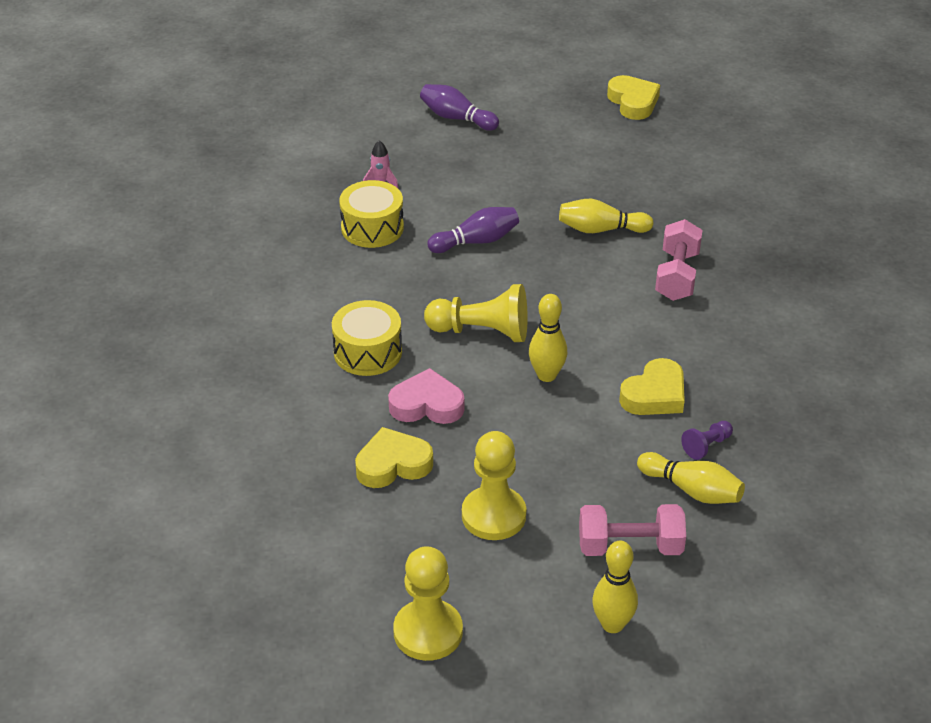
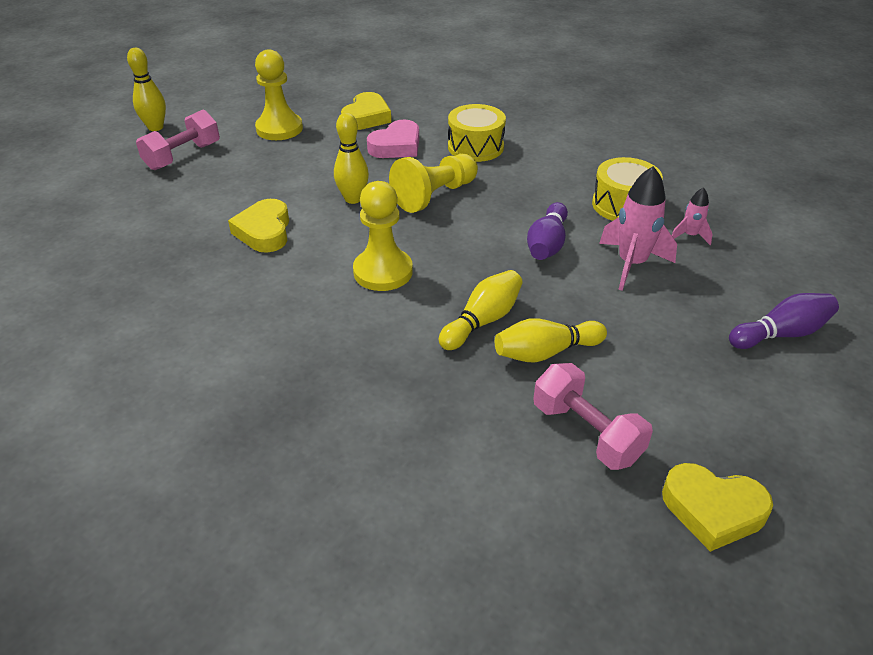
camera: 130 degrees right, 0 degrees up
(428, 632) = (247, 84): yellow pawn -> yellow pawn (383, 272)
(453, 195) = (631, 264): none -> pink rocket
(677, 276) = (362, 326): pink dumbbell -> pink dumbbell (586, 433)
(692, 490) = (174, 198): yellow bowling pin -> yellow bowling pin (545, 352)
(706, 446) = (190, 225): purple pawn -> none

